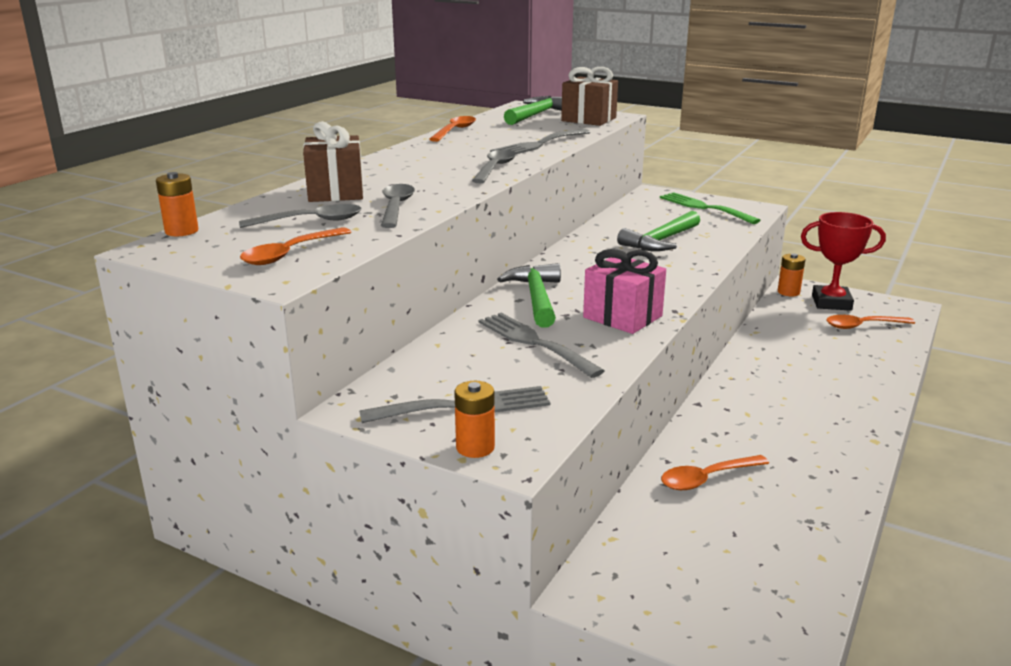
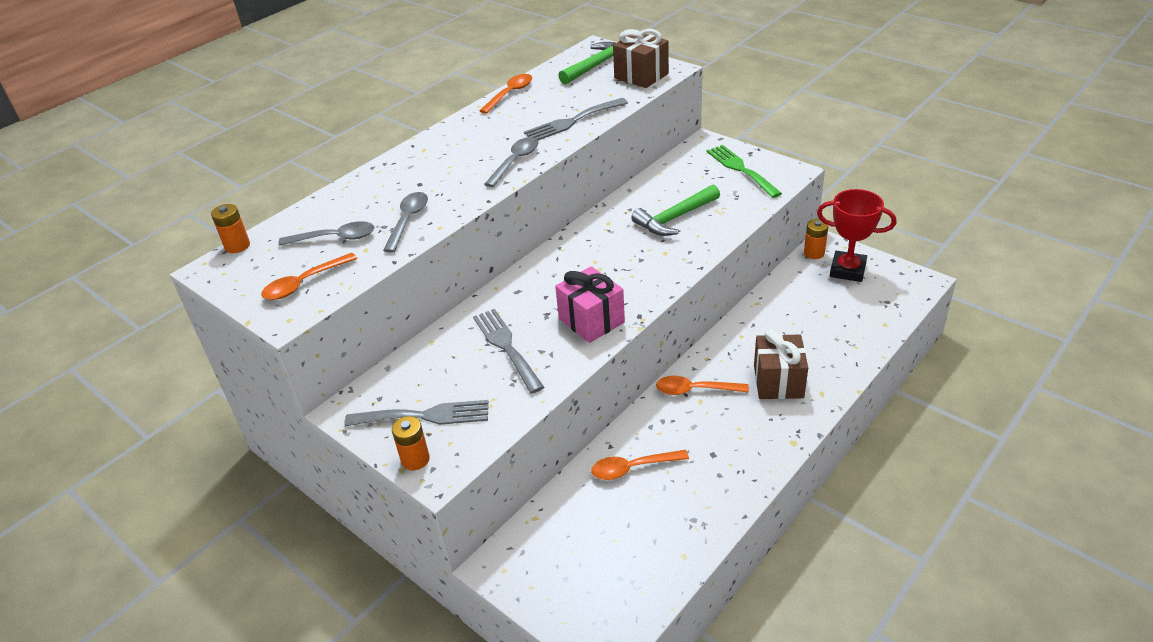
camera: 15 degrees right, 15 degrees up
(336, 192) = (370, 195): brown gift -> brown gift (778, 381)
(536, 298) = (532, 290): green hammer -> none
(862, 326) = (860, 303): orange spoon -> orange spoon (694, 390)

